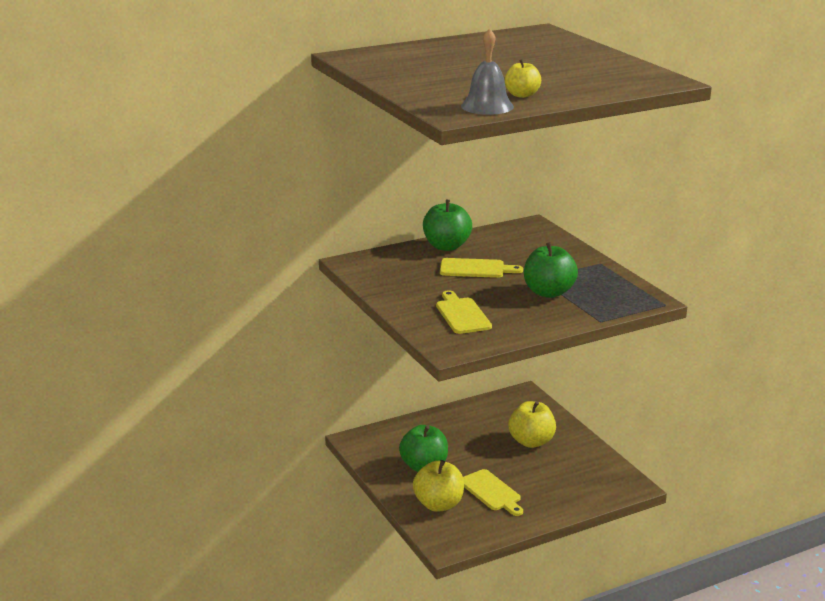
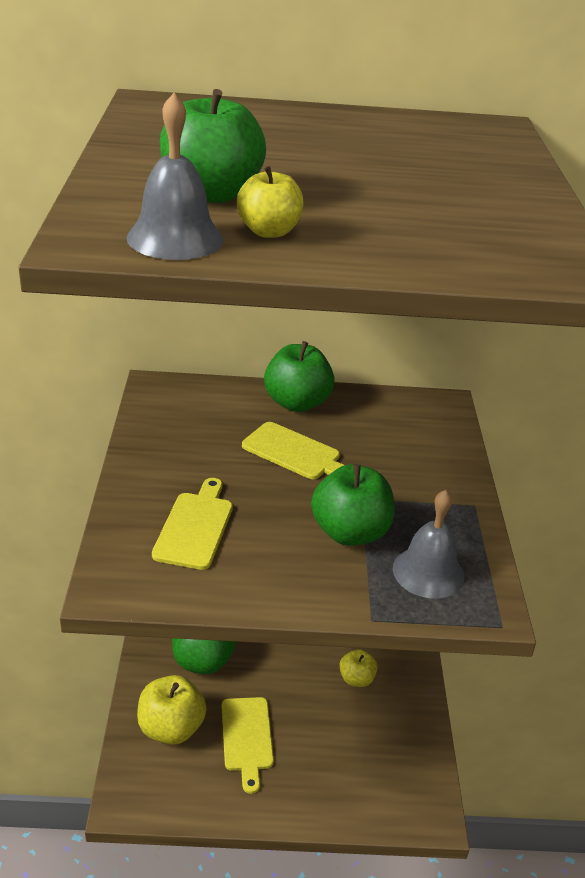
camera: 25 degrees right, 10 degrees up
(467, 87) = (211, 194): none -> green apple
(531, 442) = (356, 679): yellow apple -> yellow apple, size x0.60
(607, 296) = (428, 572): none -> grey bell

